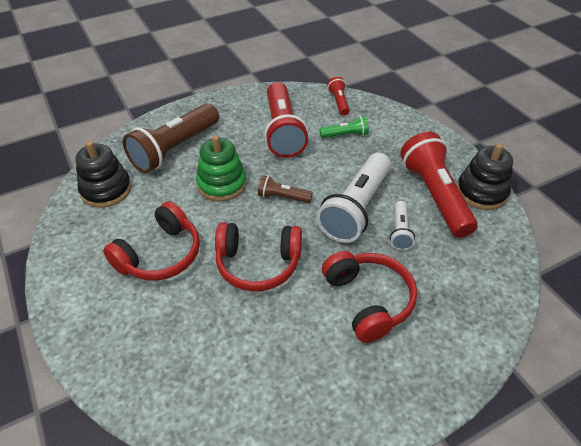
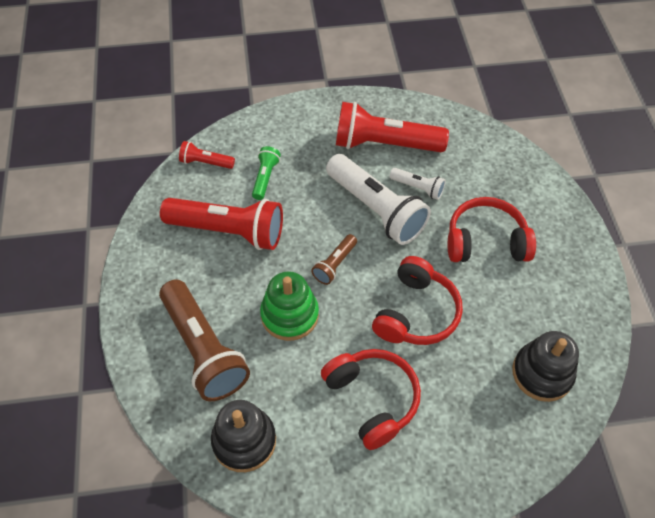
camera: 70 degrees left, 10 degrees up
(481, 192) = (395, 110): black stacking toy -> black stacking toy (542, 373)

